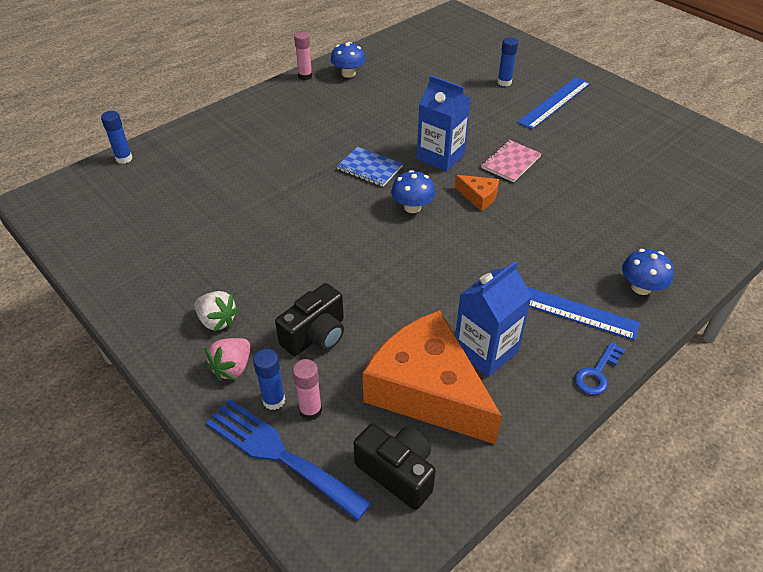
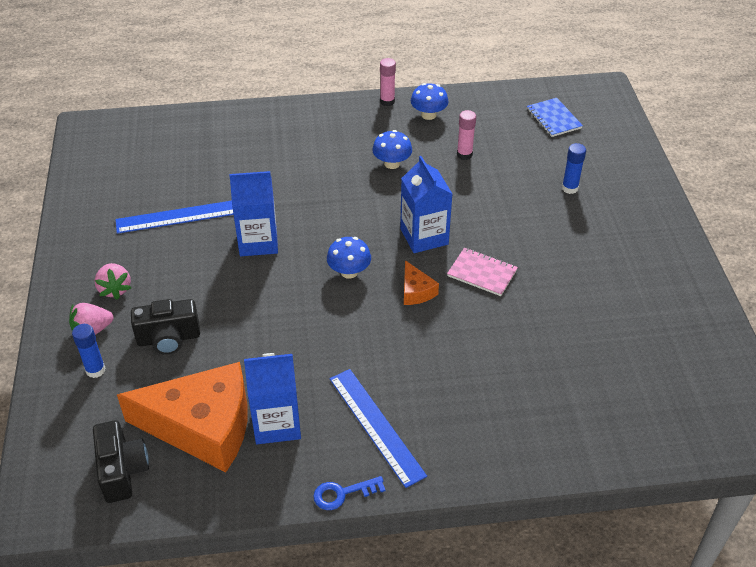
camera: 35 degrees right, 0 degrees up
(124, 159) = (173, 119): blue glue stick -> none
(217, 321) = (115, 289): white strawberry -> pink strawberry
(279, 454) = (63, 409): blue fork -> none
(310, 410) = (111, 392): pink glue stick -> pink glue stick (464, 155)
(311, 220) = (258, 242): none -> blue carton
(369, 168) = (351, 218): blue notebook -> blue notebook (553, 119)
(427, 390) = (202, 427): orange cheese -> orange cheese turned 105 degrees clockwise
(510, 162) = (482, 273): pink notebook -> pink notebook turned 45 degrees clockwise
(554, 103) = (596, 233): blue ruler -> blue ruler (179, 216)
(641, 287) = (466, 449): blue mushroom -> blue mushroom (392, 163)

